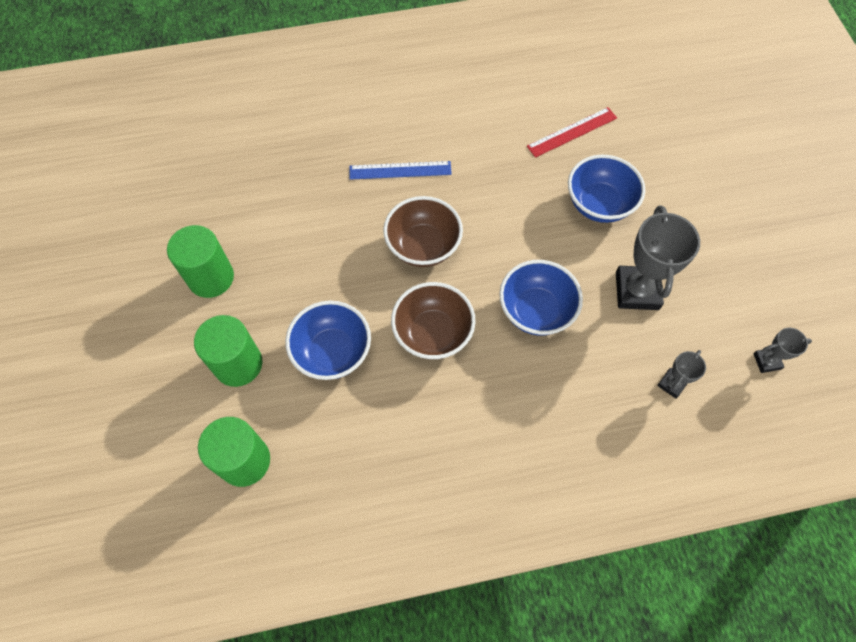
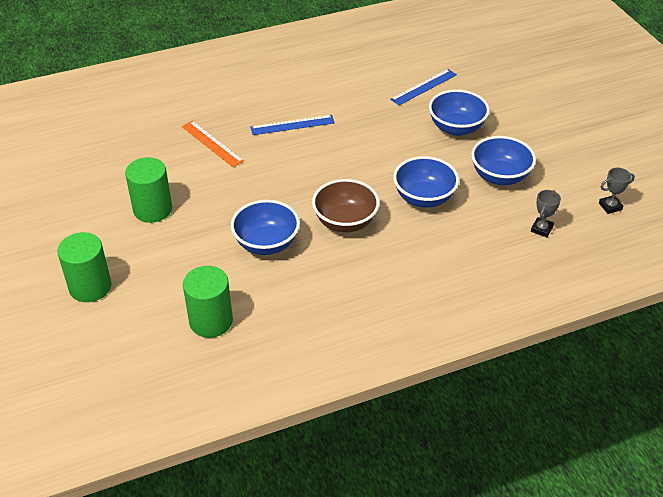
camera: 10 degrees left, 20 degrees down
(238, 364) = (190, 261): green cylinder -> green cylinder (90, 287)
(299, 185) = (212, 143): none -> orange ruler
(423, 246) = (323, 169): brown bowl -> none
(572, 132) = (424, 87): red ruler -> blue ruler
(637, 291) = (500, 176): grey trophy -> blue bowl

